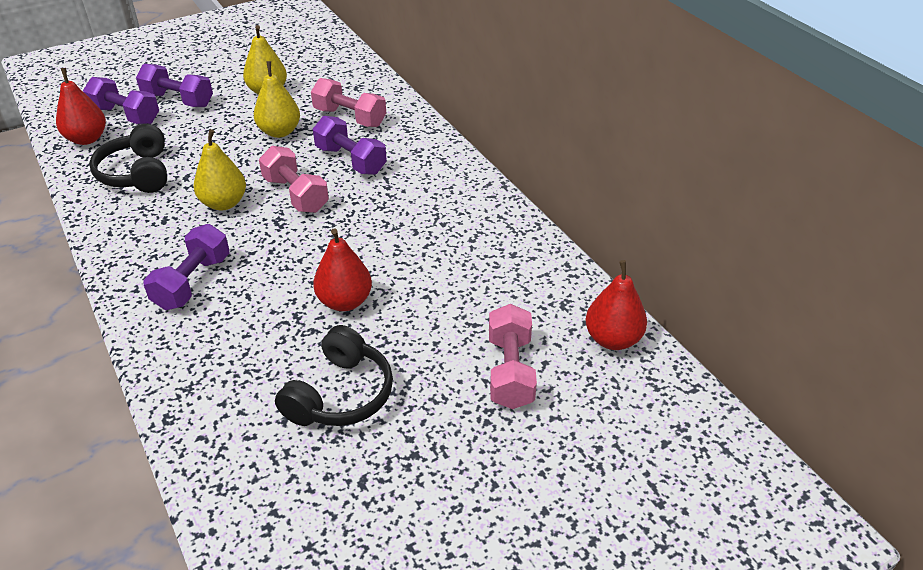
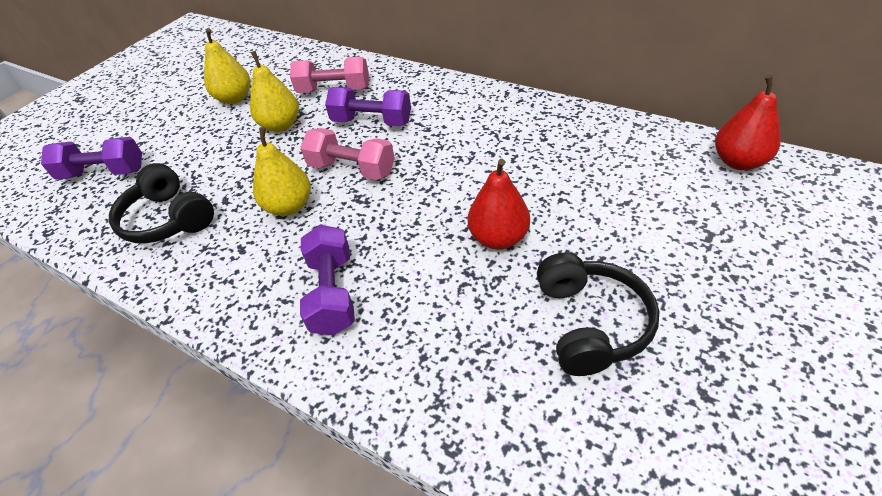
camera: 25 degrees left, 5 degrees up
(87, 139) = (78, 211): red pear -> none
(178, 100) = (149, 138): purple dumbbell -> none
(510, 371) = (700, 225): pink dumbbell -> none

